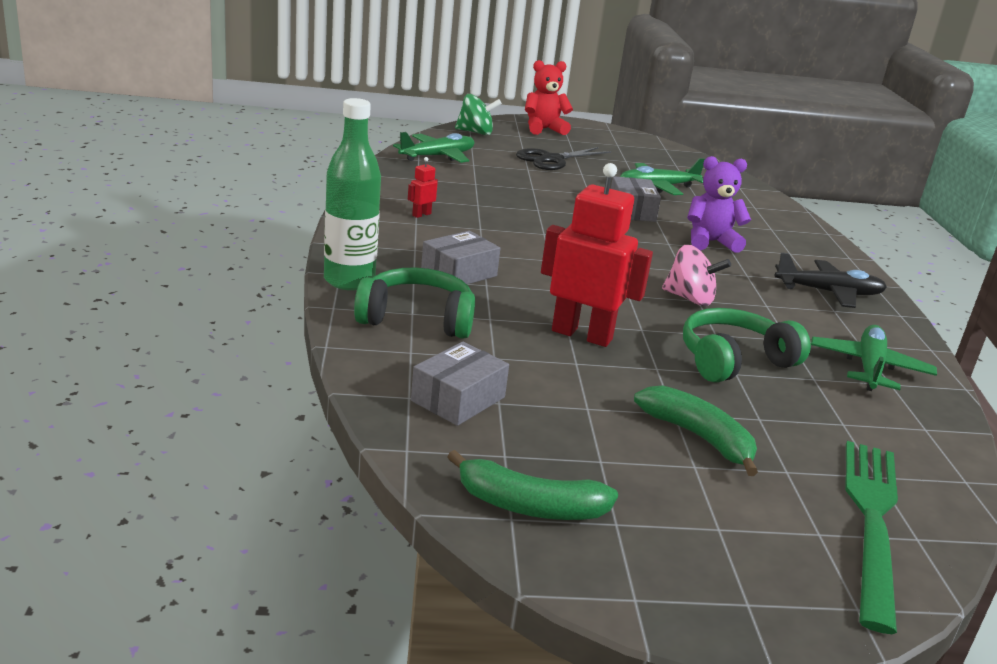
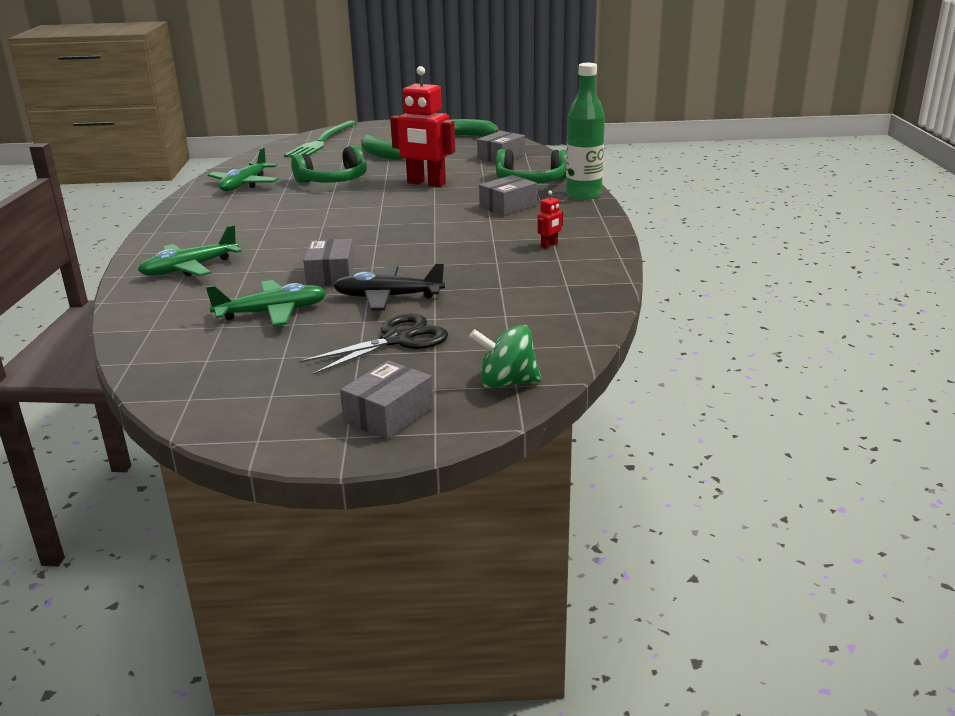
camera: 175 degrees left, 0 degrees up
(438, 156) = (552, 321): green plane -> green plane (189, 268)
(543, 129) = (388, 414): red teddy bear -> grey box
(690, 299) = (334, 207): pink spinning top -> none
(710, 242) = (272, 251): purple teddy bear -> none
(829, 292) = (207, 222): black plane -> black plane (387, 297)

